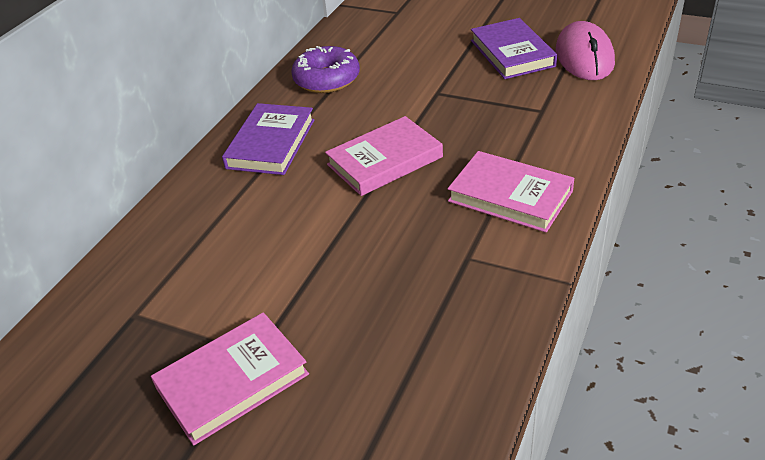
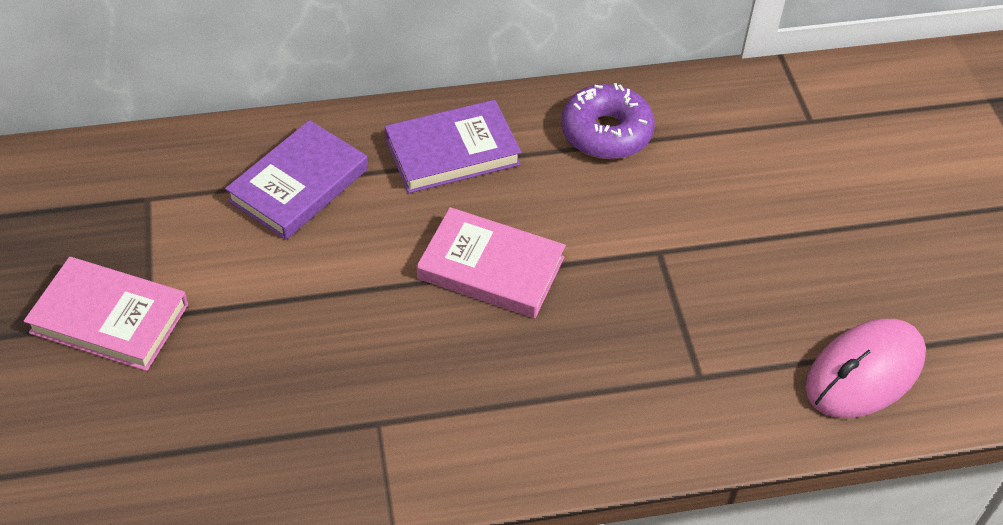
camera: 50 degrees right, 10 degrees up
(510, 196) = (506, 417): pink book -> none
(512, 53) = (808, 288): purple book -> purple book (299, 185)

